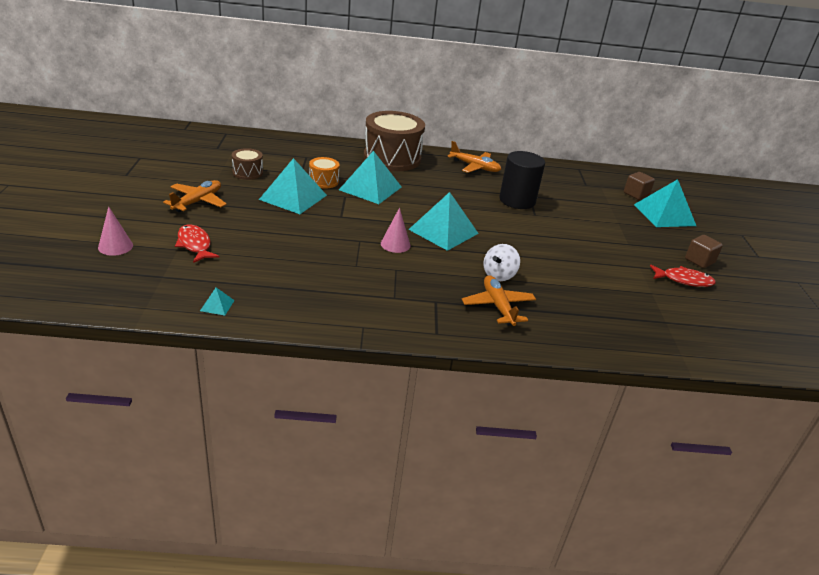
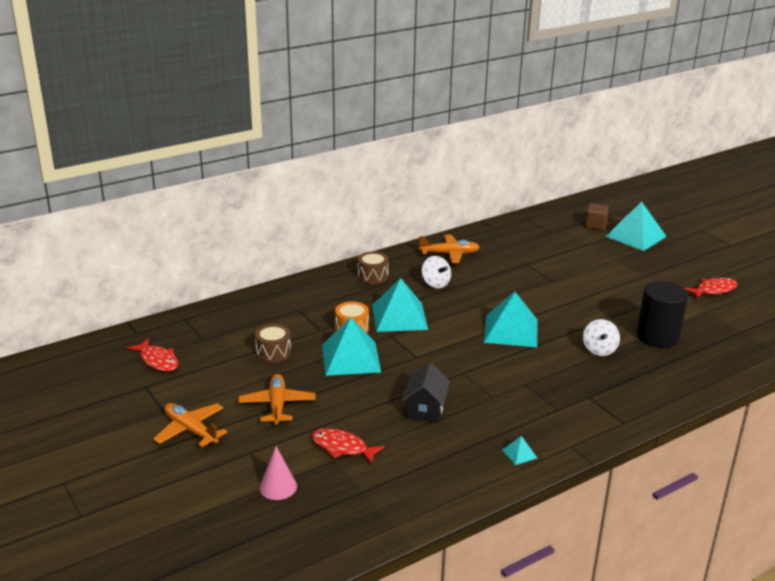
camera: 30 degrees left, 5 degrees down
(170, 147) = (158, 361): none -> red fish
(217, 305) = (445, 490): turquoise pyramid -> turquoise pyramid (519, 453)
(291, 249) = (425, 409): none -> black house
(392, 158) = (372, 276): brown drum -> brown drum, size x0.47
(395, 244) = (493, 362): pink cone -> none
(432, 180) = (435, 284): none -> white spinning top
(498, 306) = (632, 377): orange plane -> orange plane (190, 430)
(517, 200) = (523, 273): black cylinder -> black cylinder (657, 336)
(699, 261) = (703, 268): brown cube -> none

